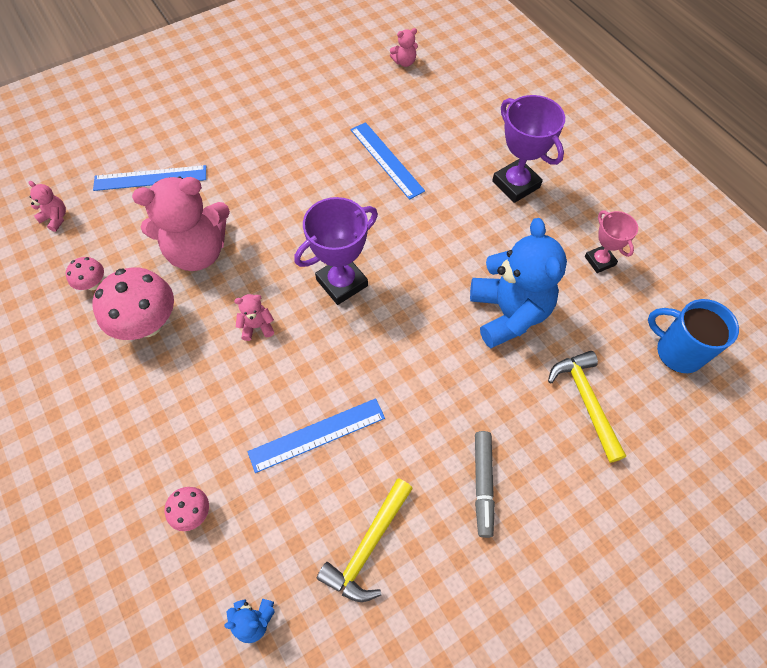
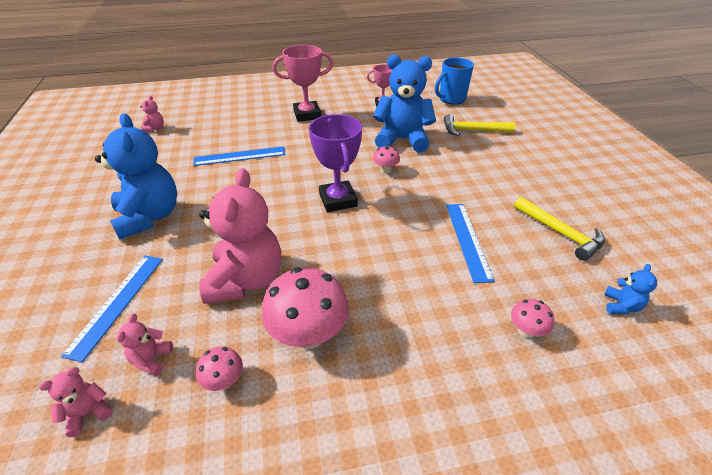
camera: 70 degrees left, 20 degrees down
(257, 140) = (149, 217): none -> blue teddy bear
(257, 326) = (353, 254): pink teddy bear -> pink teddy bear (151, 359)
(423, 313) = (385, 170): none -> pink mushroom
(483, 484) = (520, 176): grey marker -> none
(515, 184) = (307, 115): purple trophy -> pink trophy

